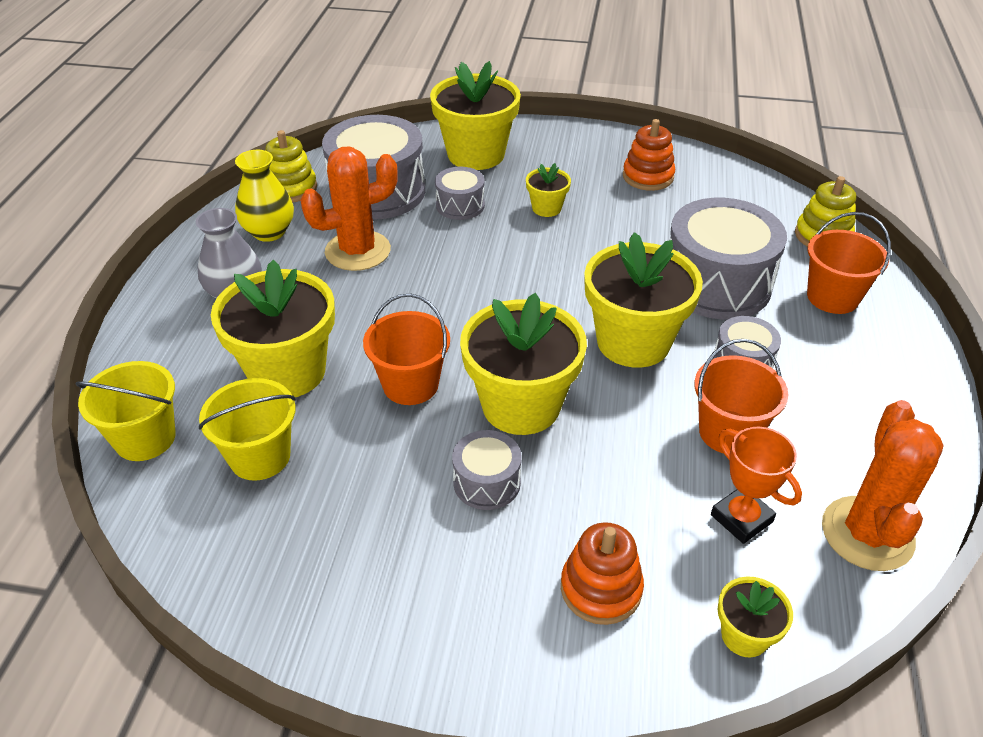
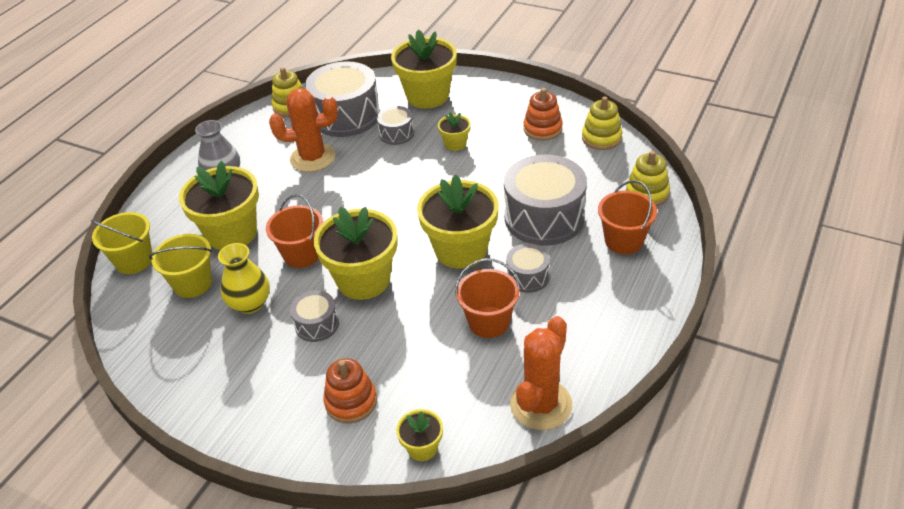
camera: 20 degrees right, 0 degrees up
(269, 232) = (263, 136): yellow vase -> yellow vase (250, 303)
(726, 178) = (601, 138): none -> yellow stacking toy
(741, 518) = (463, 378): orange trophy -> none

